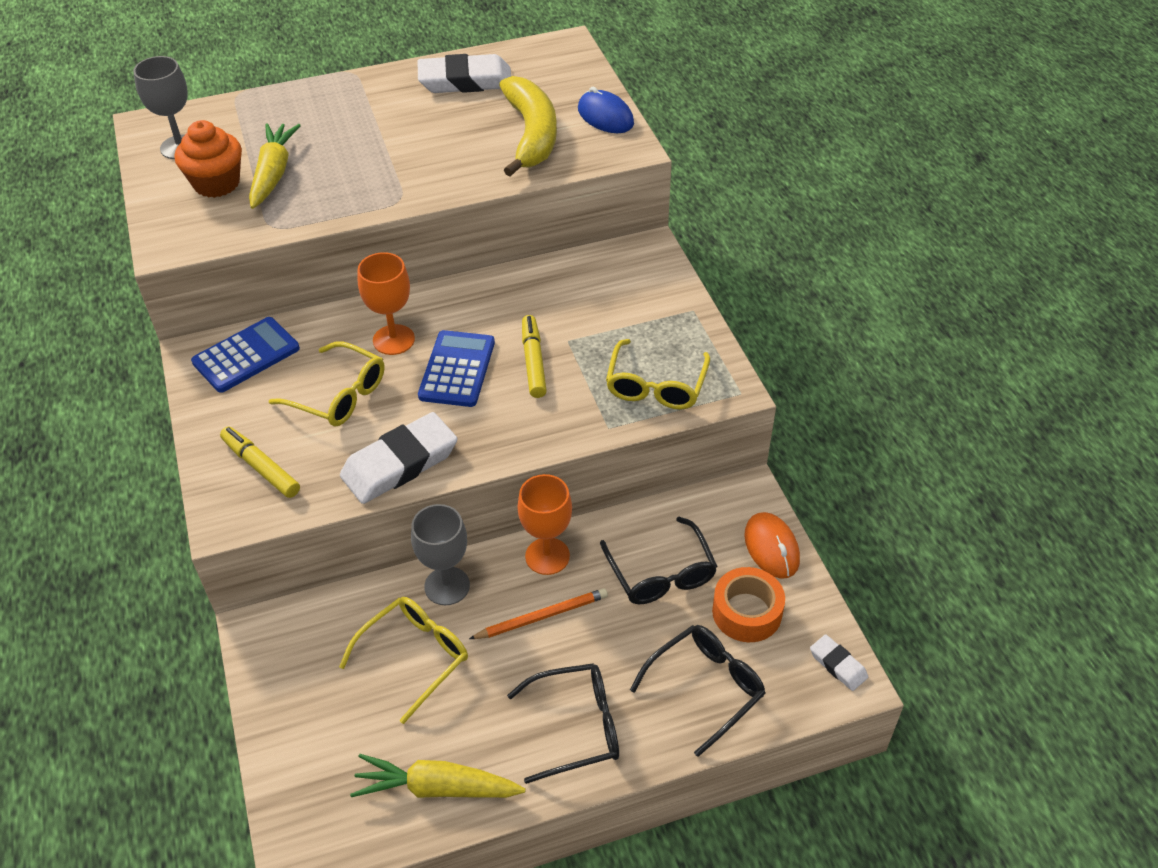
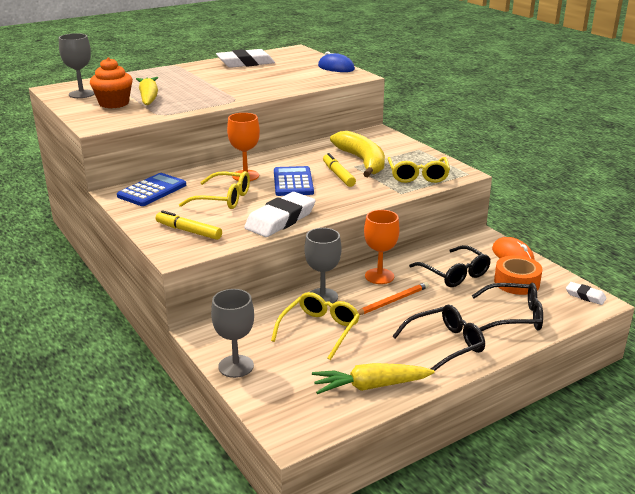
camera: 15 degrees left, 20 degrees down
(276, 706) = (236, 366): none -> grey goblet
(531, 134) = (297, 75): yellow banana -> yellow banana (362, 161)
(706, 688) = (514, 316): black glasses -> black glasses turned 60 degrees clockwise

